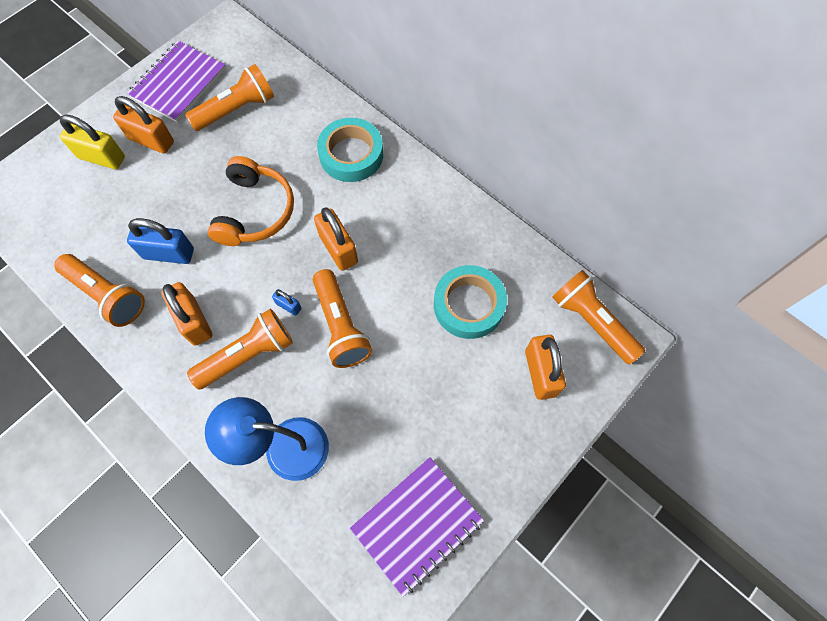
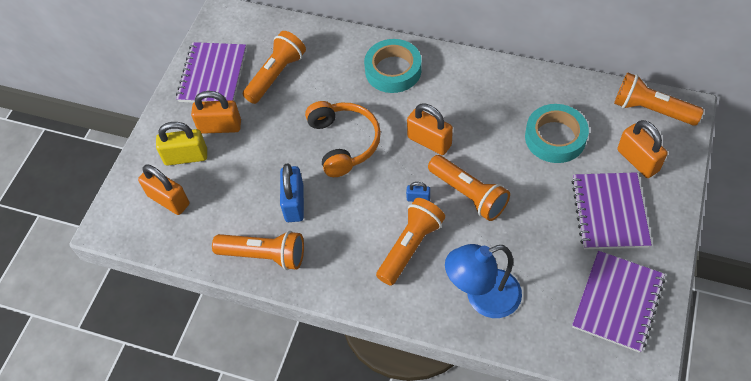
camera: 20 degrees left, 10 degrees down
(169, 253) = (294, 203): blue padlock -> blue padlock turned 75 degrees counterclockwise
(194, 321) = (350, 242): orange padlock -> orange padlock (168, 200)
(472, 417) = (609, 212): none -> purple notebook

